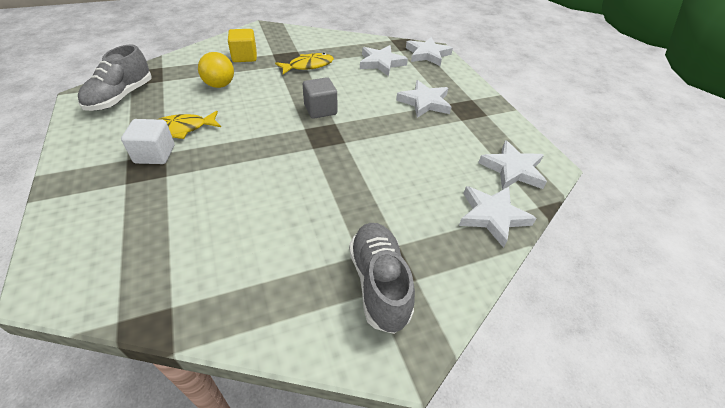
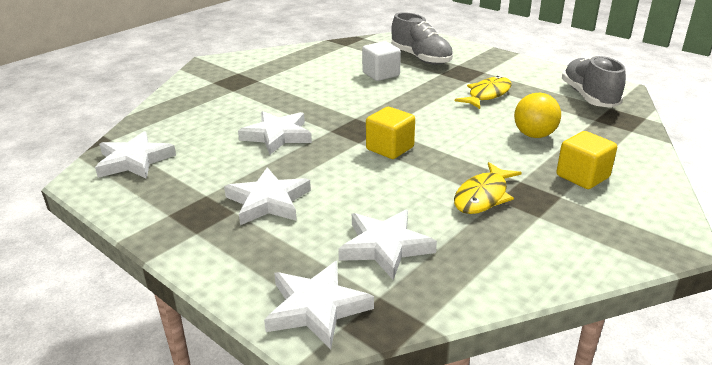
camera: 155 degrees right, 15 degrees down
(155, 154) = (472, 79): white cube -> white cube (381, 74)
(320, 110) = (390, 148): grey cube -> yellow cube
(379, 283) = (237, 75): grey shoe -> grey shoe (421, 58)
(492, 216) = (158, 122): white star -> white star (277, 136)

